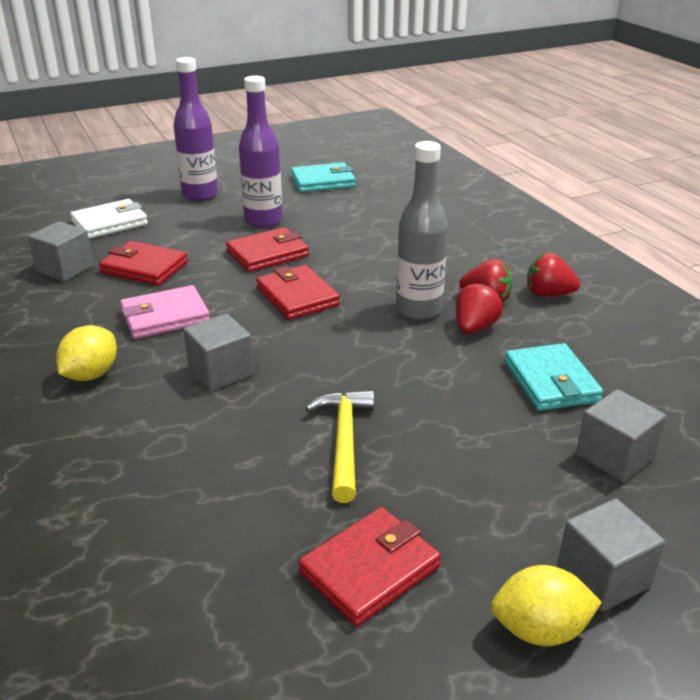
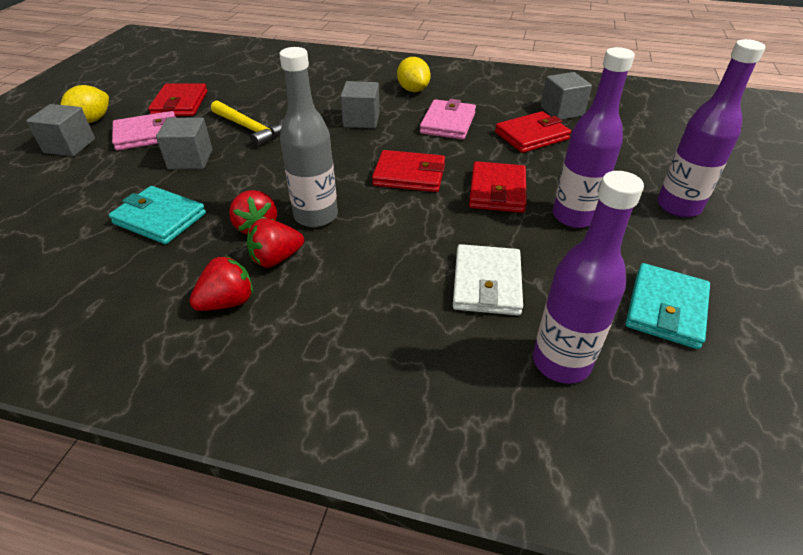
camera: 130 degrees right, 10 degrees up
(110, 223) = (638, 145): white wallet -> white wallet (487, 283)
(408, 194) = (561, 362): none -> purple bottle
(476, 523) = (147, 134): none -> pink wallet
(615, 456) = (86, 196): grey cube -> grey cube (190, 159)

